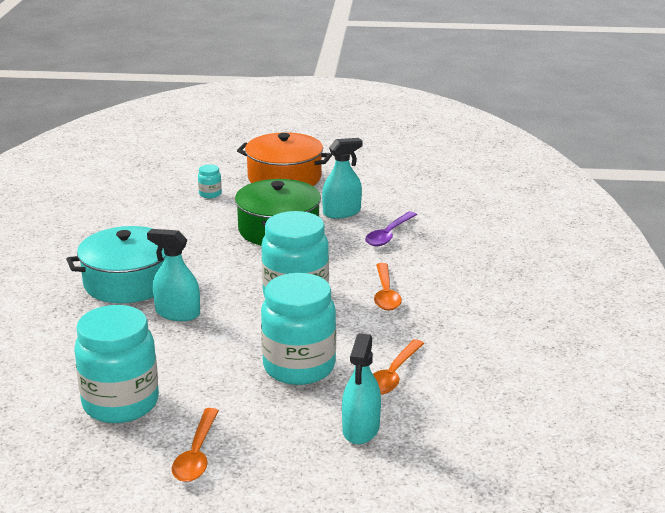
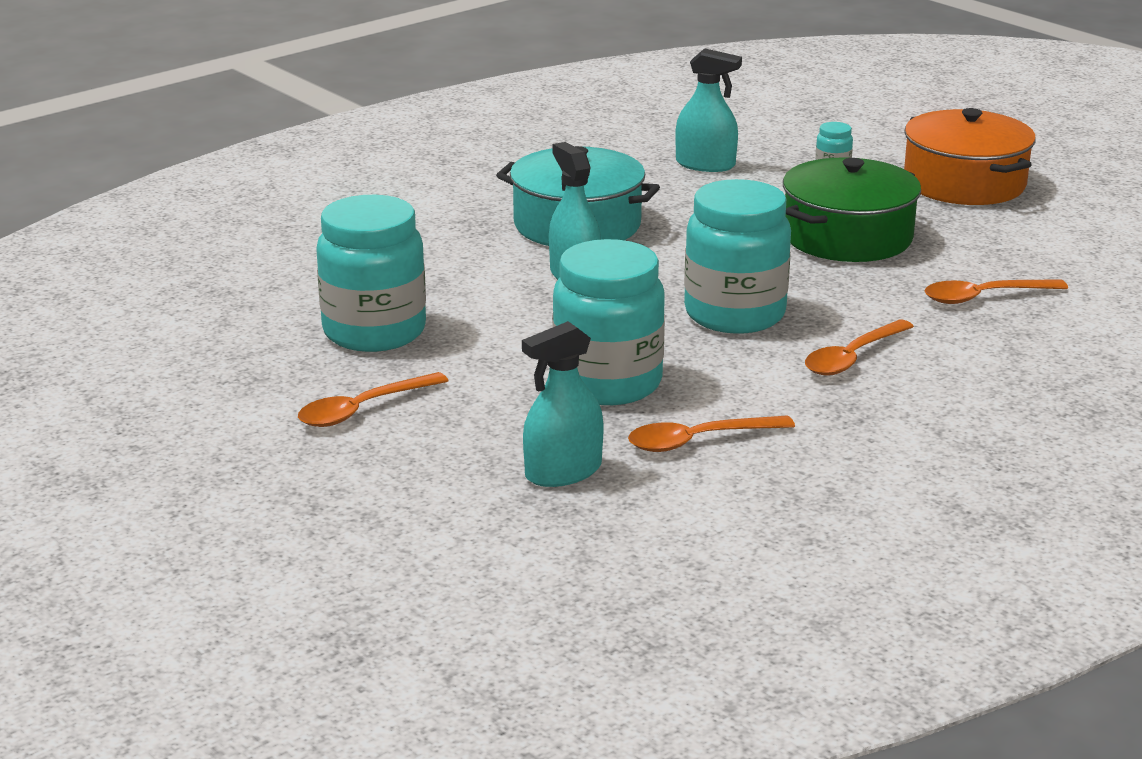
camera: 45 degrees right, 0 degrees up
(341, 212) = (968, 249): turquoise spray bottle -> turquoise spray bottle (705, 164)
(389, 235) = (984, 297): purple spoon -> orange spoon

